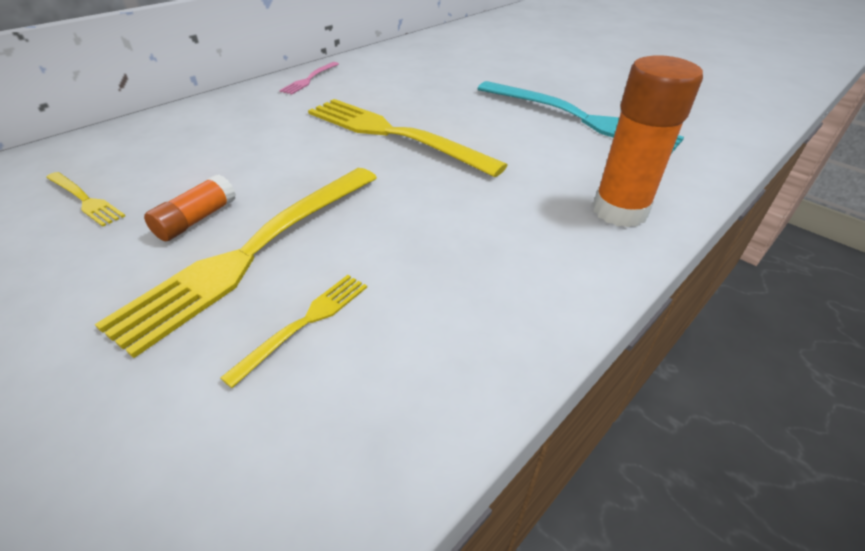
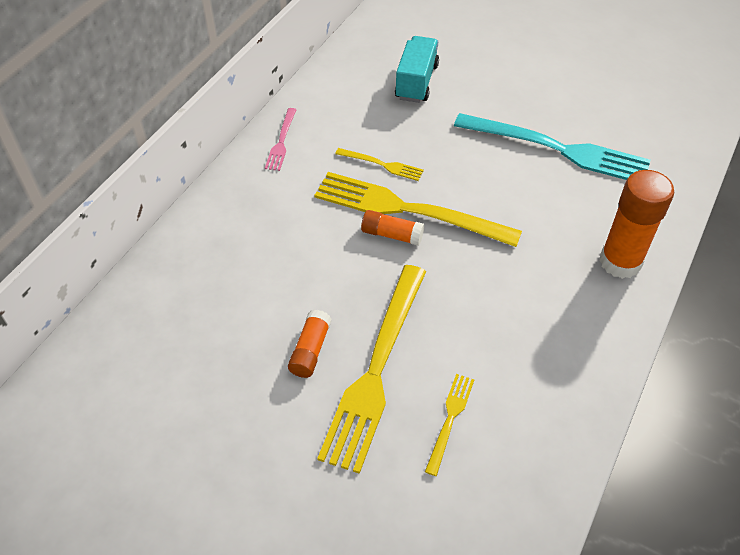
camera: 15 degrees left, 10 degrees up
(85, 200) = (203, 352): yellow fork -> yellow fork (382, 165)
(363, 148) = (392, 235): none -> orange glue stick
(459, 64) = (416, 82): none -> turquoise truck

